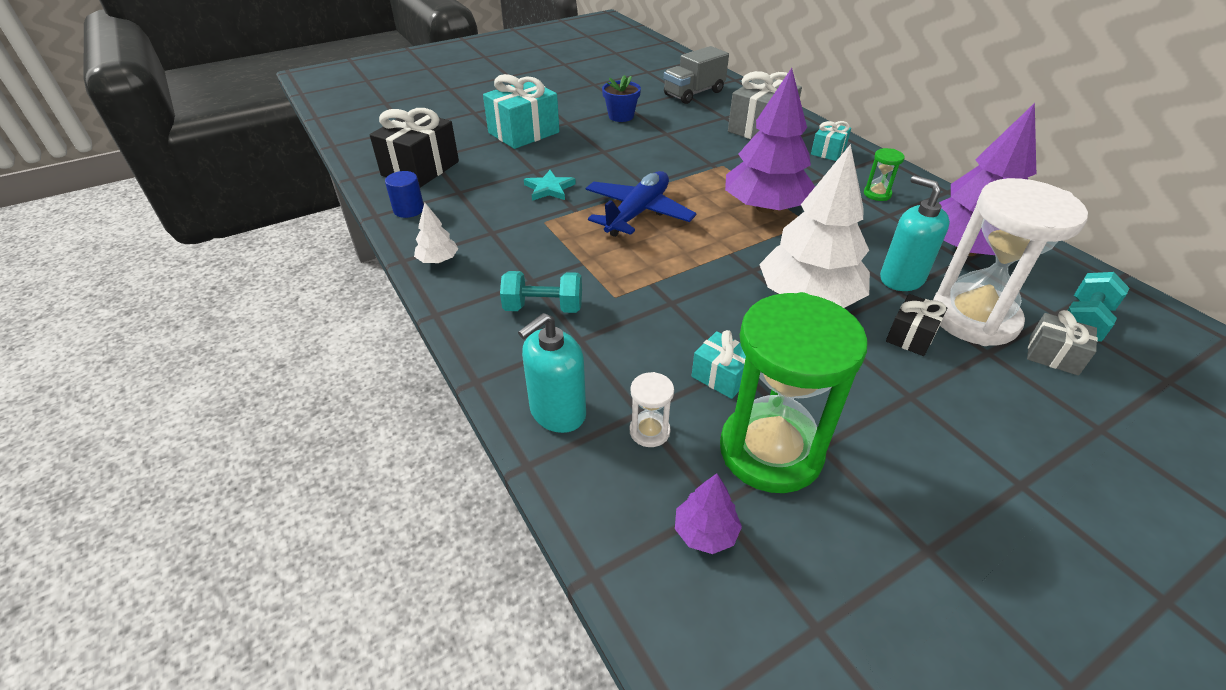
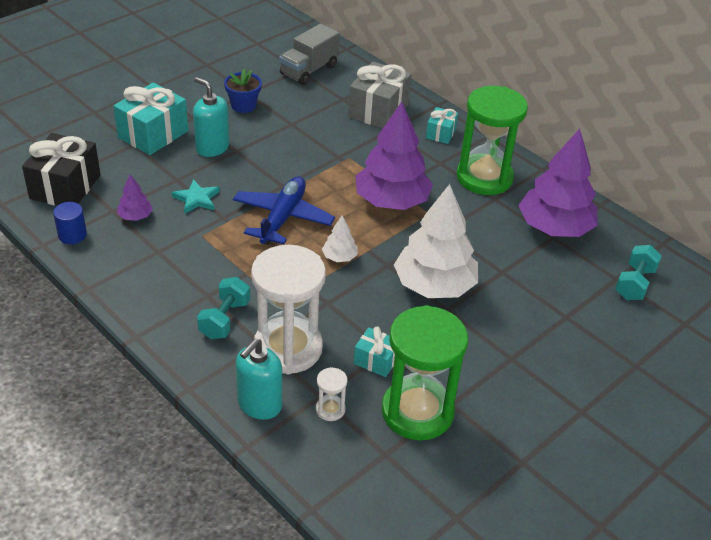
camera: 15 degrees left, 0 degrees up
(438, 260) = (119, 285): white tree -> white tree (339, 257)
(543, 308) = (224, 319): turquoise dumbbell -> turquoise dumbbell turned 60 degrees counterclockwise
(705, 532) = (380, 472): purple tree -> purple tree (135, 216)
(877, 194) = (484, 177): green hourglass -> green hourglass, size x2.44
(901, 278) = (504, 260): turquoise soap dispenser -> turquoise soap dispenser (212, 147)
(911, 336) = (512, 310): black gift -> none
(973, 318) = (557, 289): white hourglass -> white hourglass (288, 348)
(1053, 355) = (611, 314): grey gift -> none

